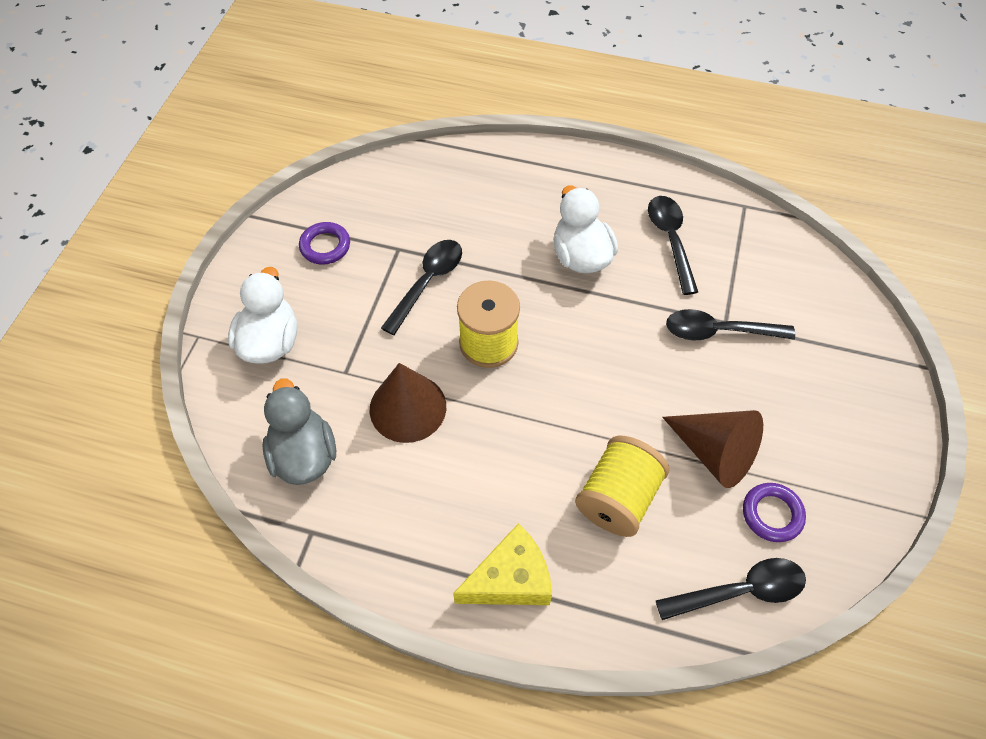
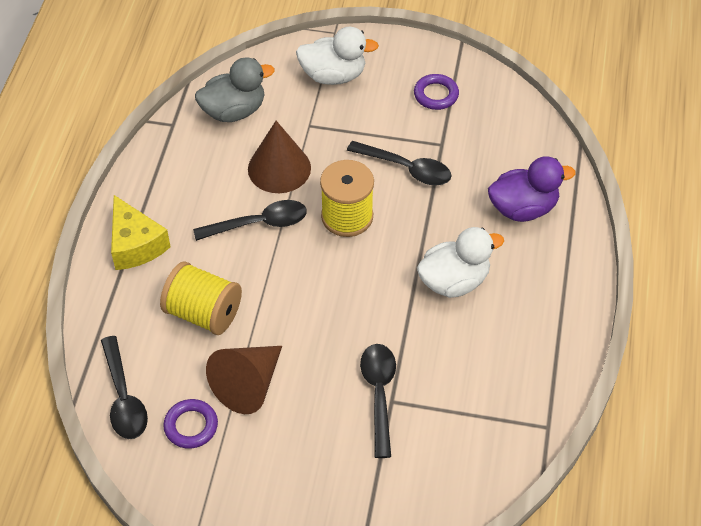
camera: 85 degrees right, 5 degrees down
(493, 192) = (523, 208): none -> purple duck
(670, 240) = (487, 356): black spoon -> black spoon (259, 223)

